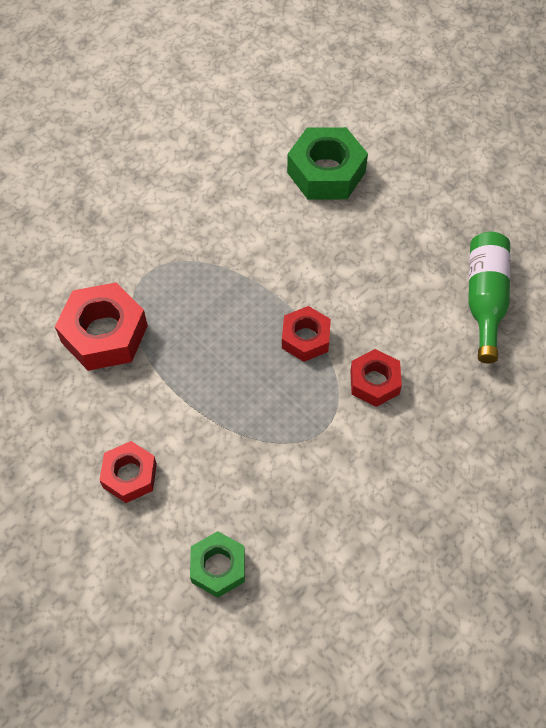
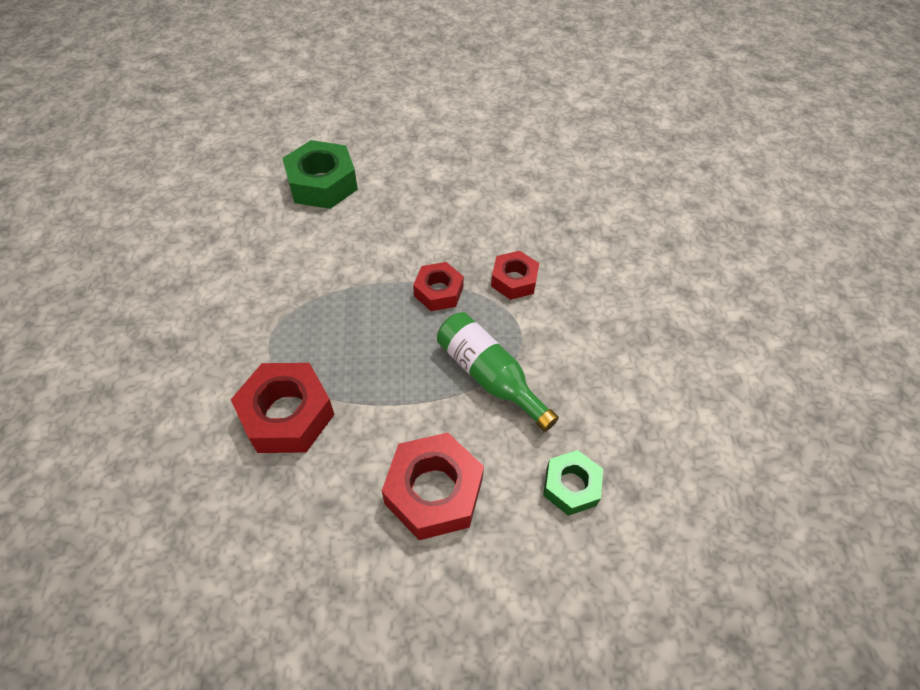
camera: 50 degrees left, 5 degrees down
(130, 475) = (434, 491): red nut -> red nut, size x1.63
(485, 300) = (514, 183): green bottle -> green bottle (489, 376)

